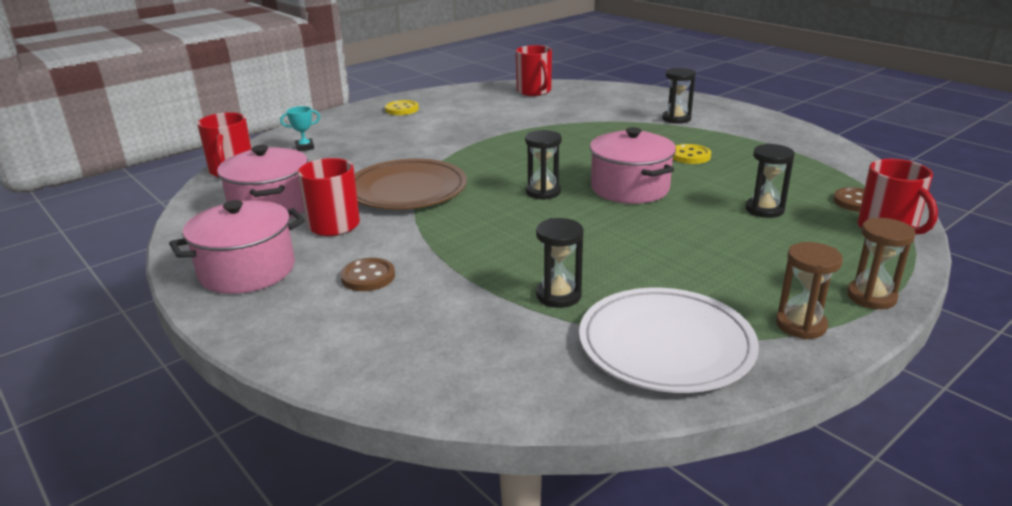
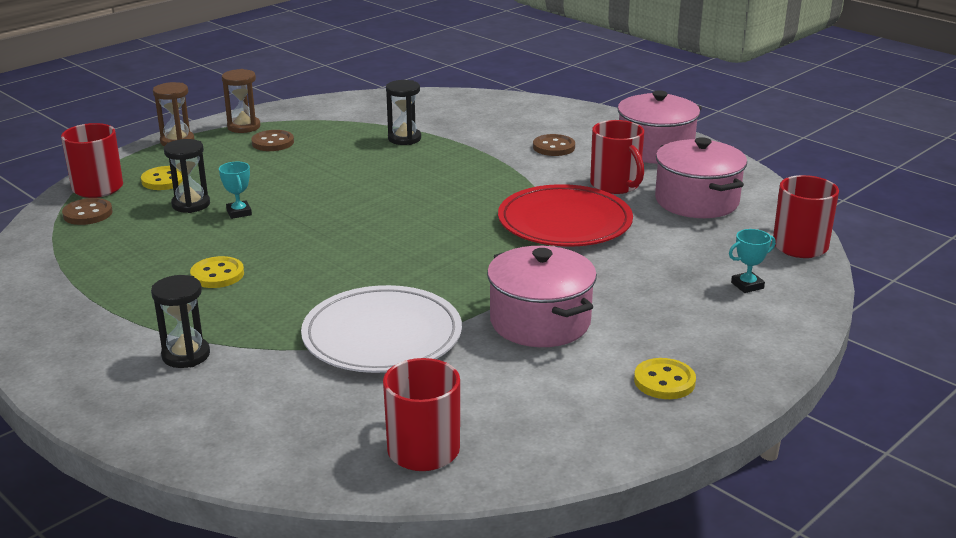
camera: 175 degrees right, 0 degrees up
(407, 190) = (564, 222): brown plate -> red plate
(543, 192) = (412, 221): black hourglass -> none
(630, 188) = (316, 227): pink pot -> pink pot (540, 322)
(666, 345) = (338, 117): white plate -> white plate (382, 336)
(709, 201) = (239, 212): none -> turquoise trophy
(736, 292) = (273, 142): none -> brown button
(822, 237) = (164, 180): none -> yellow button

